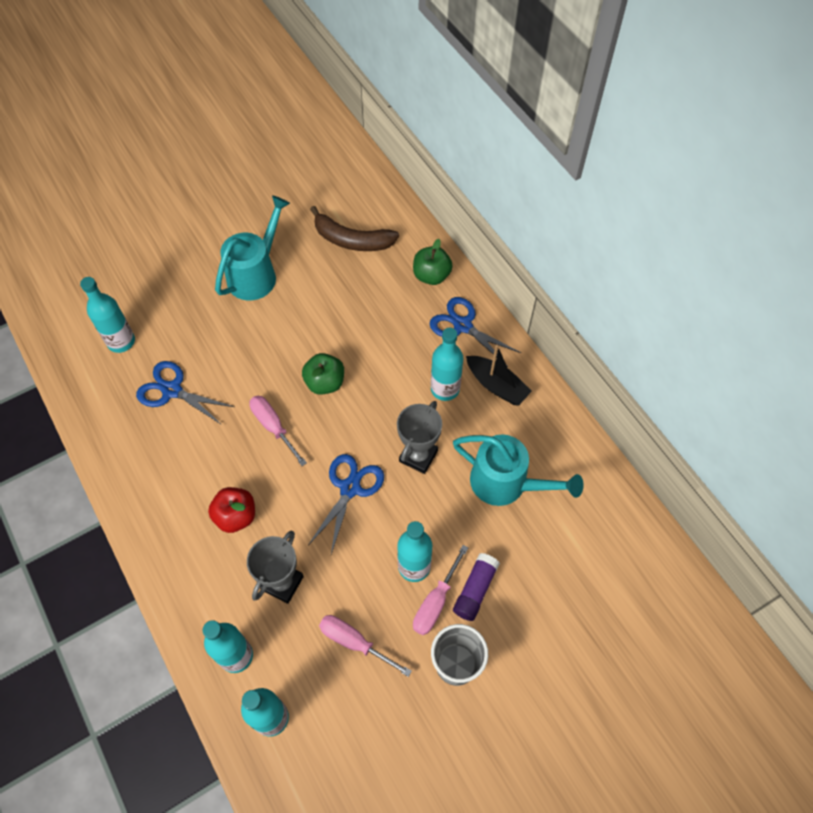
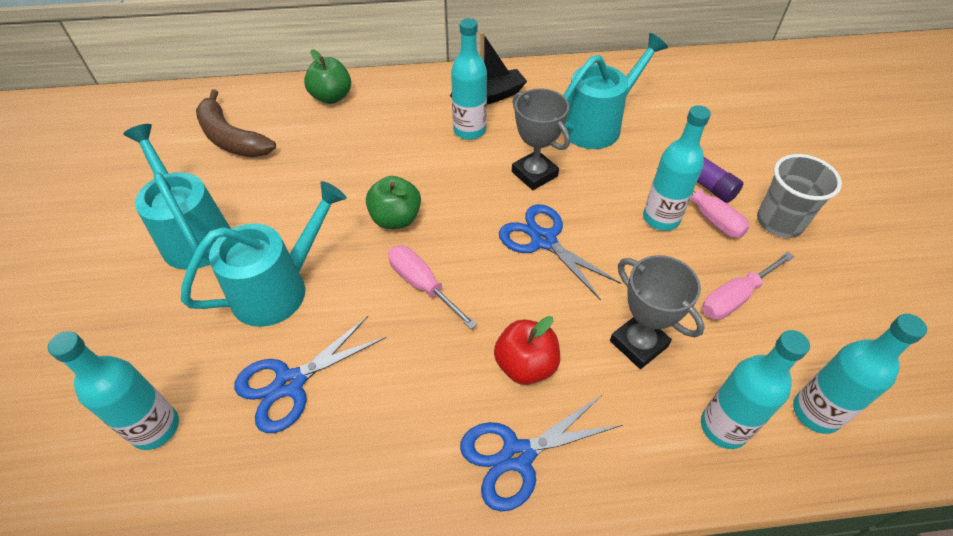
camera: 65 degrees left, 10 degrees down
(236, 346) = (279, 288): none -> turquoise watering can
(273, 427) = (423, 285): pink screwdriver -> pink screwdriver turned 60 degrees clockwise
(352, 240) = (231, 138): brown banana -> brown banana turned 90 degrees clockwise
(463, 326) = (407, 96): blue scissors -> blue scissors (517, 456)

